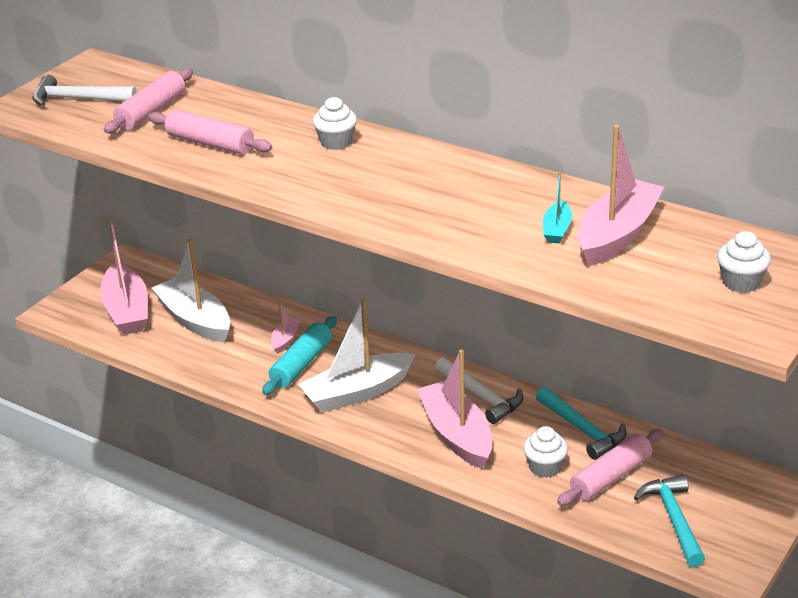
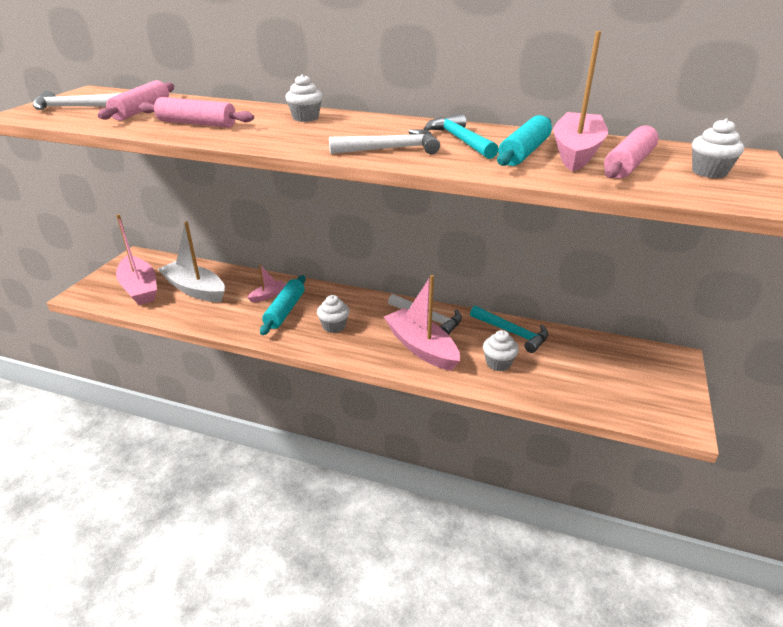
camera: 15 degrees left, 0 degrees up
(285, 339) = (268, 295): pink boat -> pink boat turned 45 degrees clockwise
(357, 393) = (334, 326): white boat -> white cupcake
(410, 210) = (390, 149): none -> white hammer
(557, 230) = (524, 152): turquoise boat -> turquoise rolling pin
(611, 477) = (550, 364): pink rolling pin -> pink rolling pin (629, 164)
(674, 519) = (615, 390): turquoise hammer -> turquoise hammer (460, 140)

